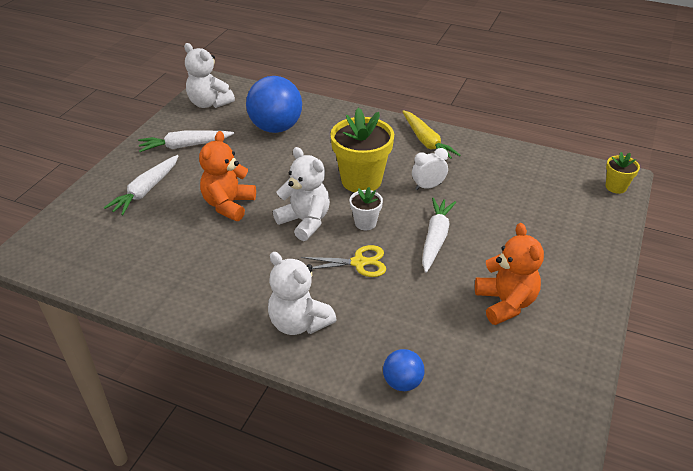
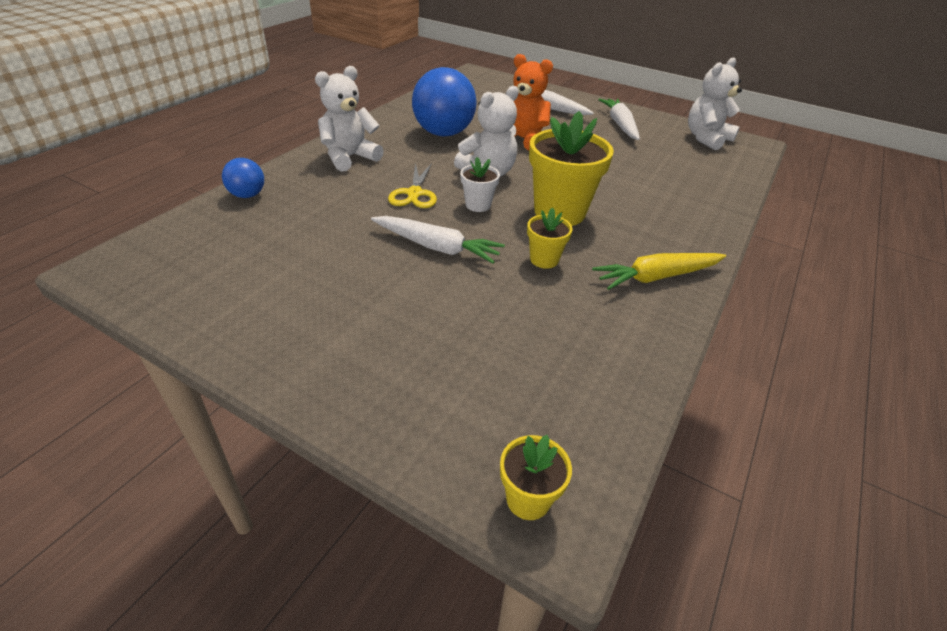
camera: 95 degrees right, 0 degrees up
(276, 128) = (665, 170): blue ball -> blue ball (443, 133)
(428, 186) = (544, 259): white clock -> yellow flower pot
(505, 303) = (304, 277): orange teddy bear -> none

